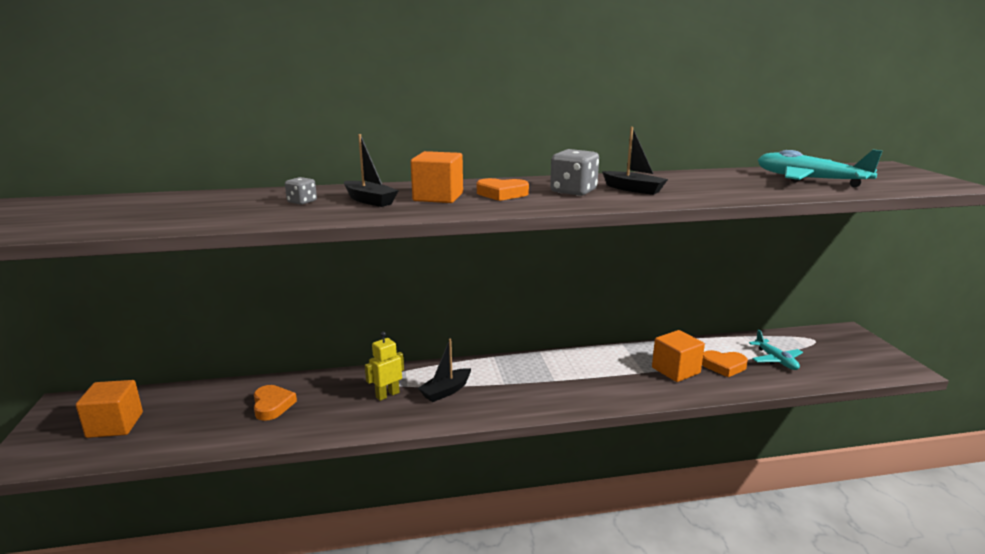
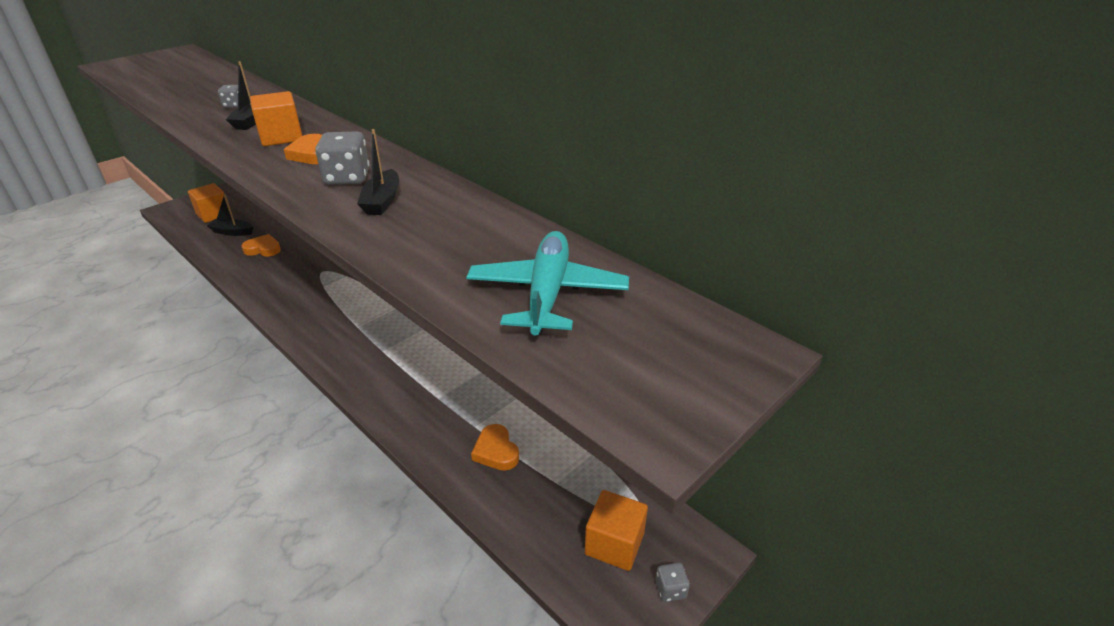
camera: 55 degrees right, 15 degrees up
(272, 405) = (263, 249): orange heart -> orange heart turned 120 degrees counterclockwise
(387, 395) = (304, 284): yellow robot -> none
(446, 391) = (326, 305): black boat -> black boat (232, 232)
(675, 370) = (458, 418): orange cube -> orange cube (614, 544)
(776, 360) = (547, 491): turquoise plane -> none
(874, 349) = (670, 589): none -> grey dice

